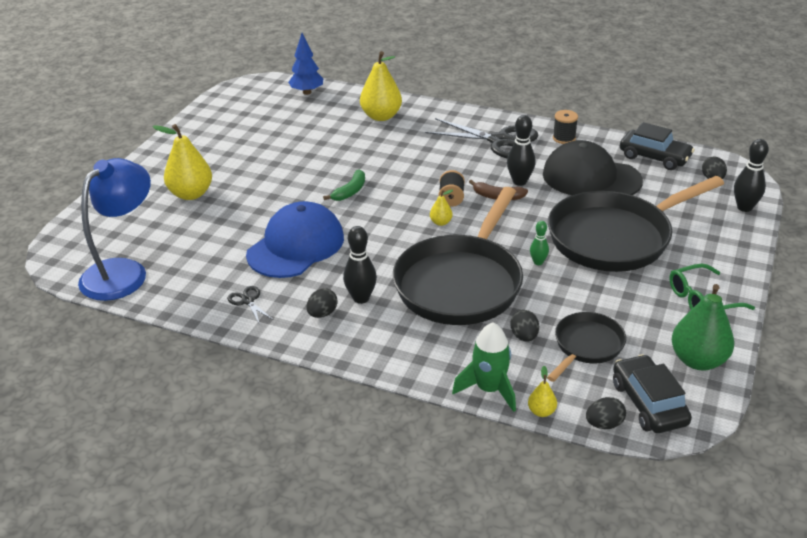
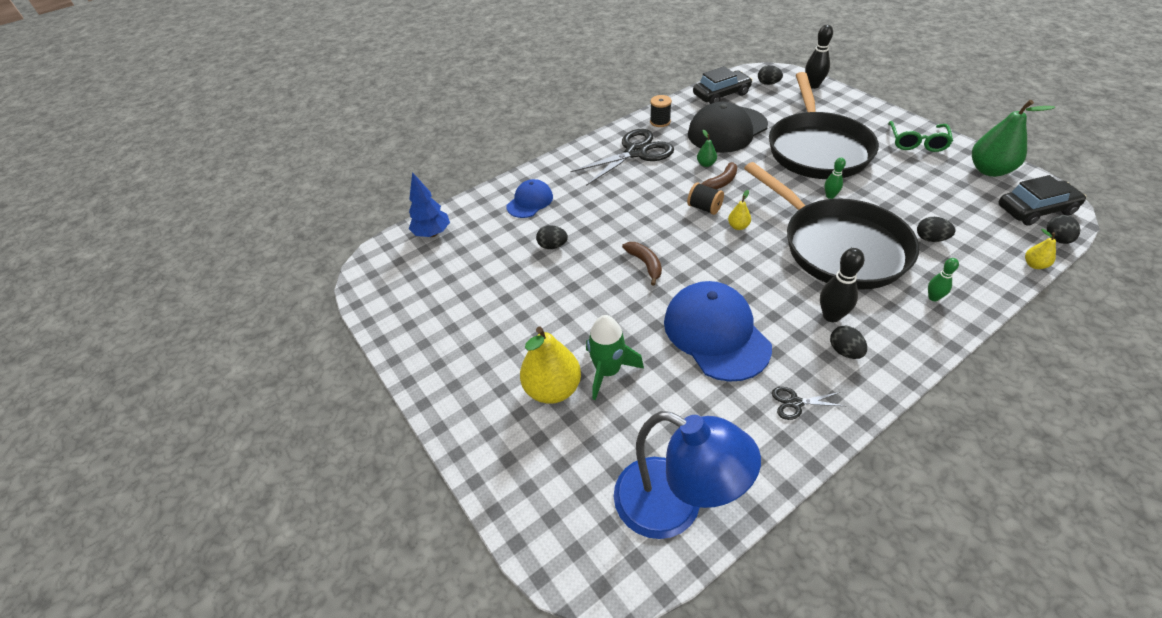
camera: 55 degrees left, 10 degrees up
(123, 271) = (674, 506): blue lamp -> blue lamp turned 150 degrees clockwise
(336, 144) = (552, 246): none -> black egg
(350, 191) = (645, 264): green banana -> brown banana
(381, 116) = (530, 201): yellow pear -> blue cap
(432, 351) = (933, 297): none -> green bowling pin
(489, 389) = (998, 283): green rocket -> green rocket (608, 371)
(519, 181) = (706, 164): black bowling pin -> green pear
(586, 346) = (955, 212): black pan -> none
(648, 403) = (1035, 210): black car -> black car turned 150 degrees clockwise

